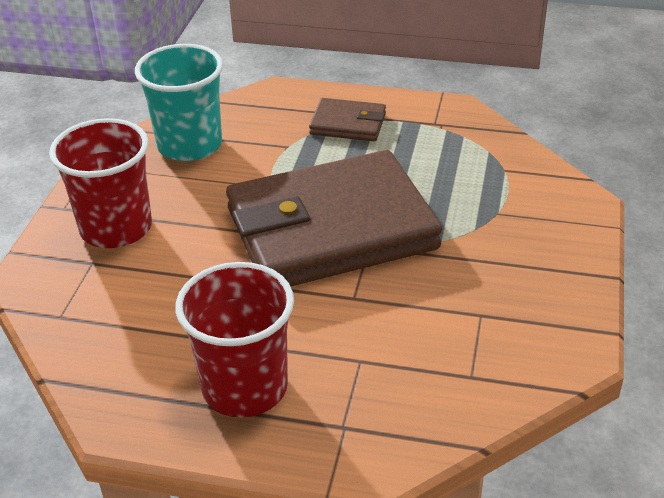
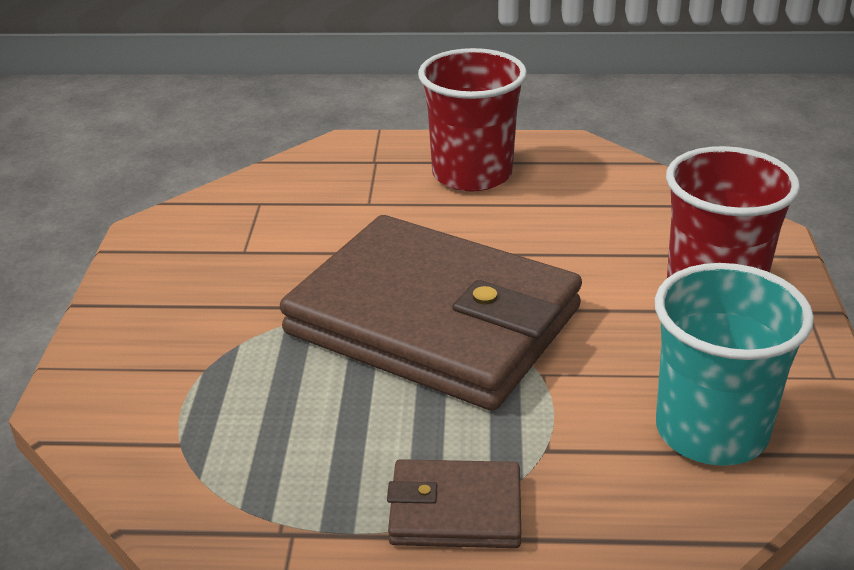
camera: 170 degrees right, 5 degrees down
(331, 229) = (433, 321): brown wallet -> brown wallet turned 60 degrees clockwise

